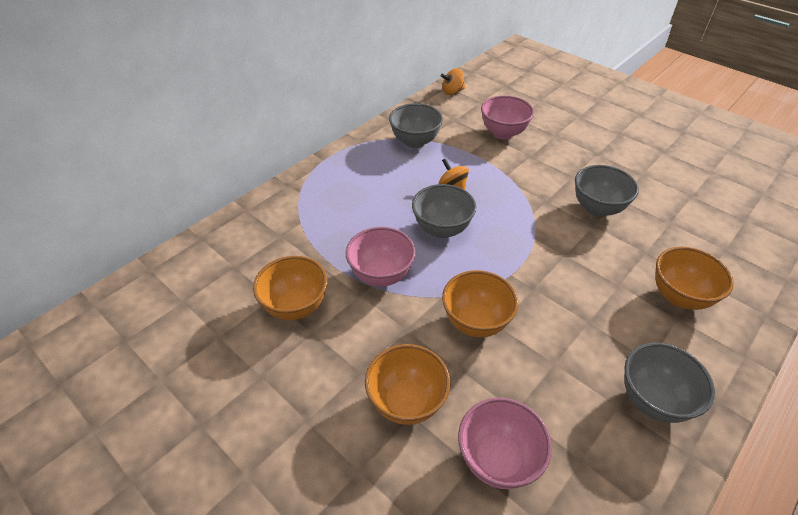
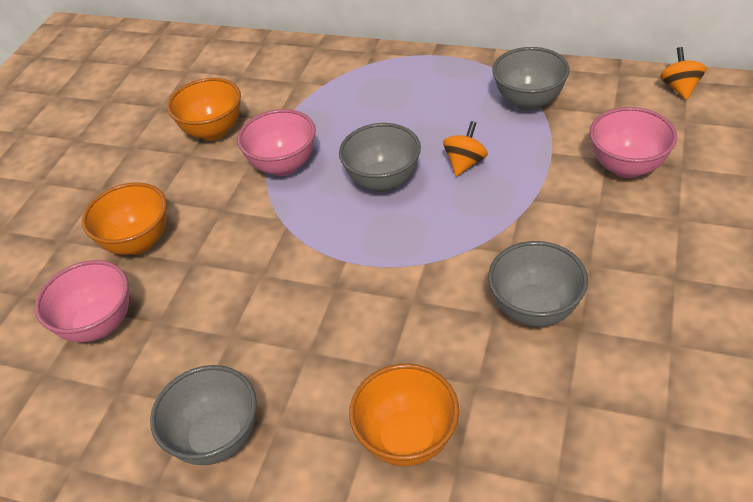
camera: 70 degrees right, 0 degrees up
(452, 91) = (679, 88): orange spinning top -> orange spinning top turned 45 degrees clockwise
(475, 322) = (257, 255): orange bowl -> none

